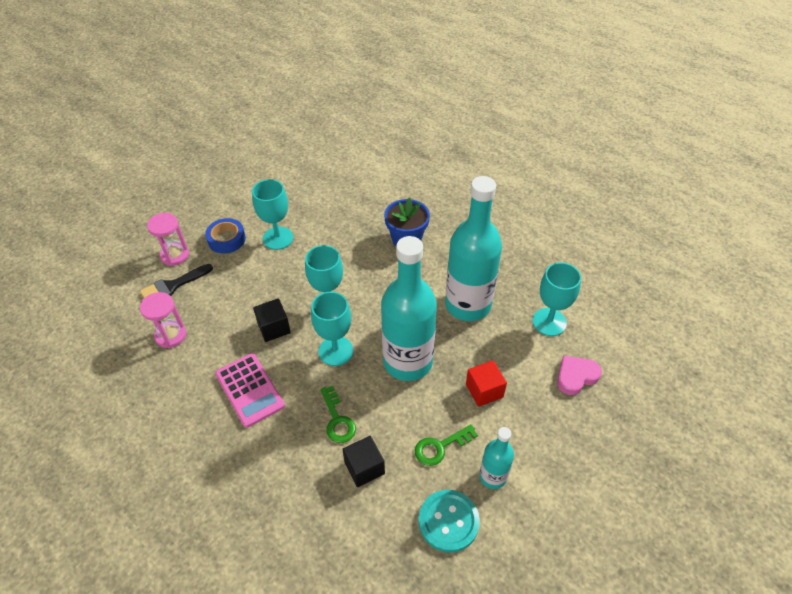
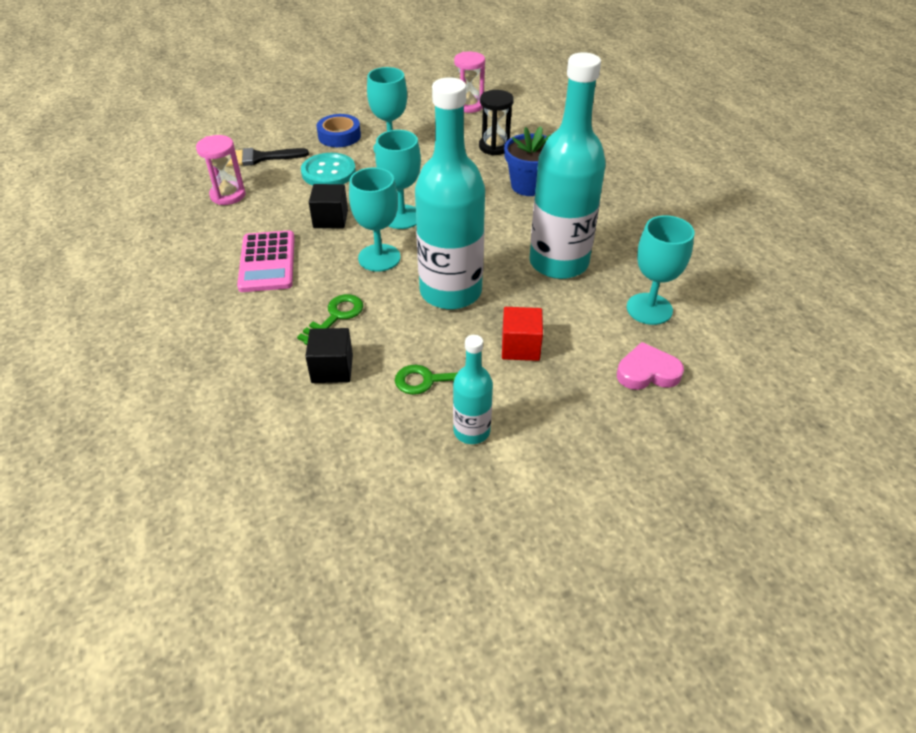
camera: 25 degrees right, 5 degrees down
(175, 255) = (280, 135): pink hourglass -> pink hourglass (469, 106)
(337, 420) = (336, 317): green key -> green key turned 150 degrees counterclockwise
(359, 209) = (494, 147): none -> black hourglass
(448, 521) = (388, 453): turquoise button -> turquoise button (328, 172)

